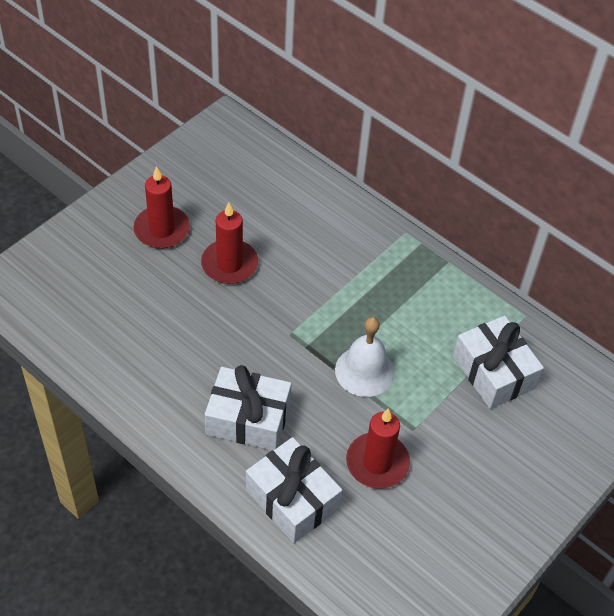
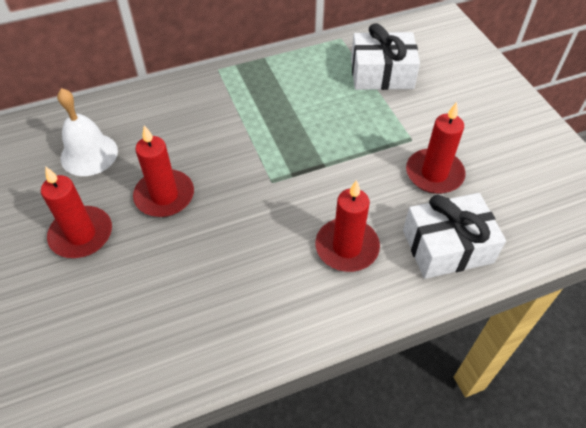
camera: 60 degrees left, 0 degrees up
(248, 418) = (347, 247): white gift -> red candle
(364, 371) = (339, 146): white bell -> white bell (89, 154)

